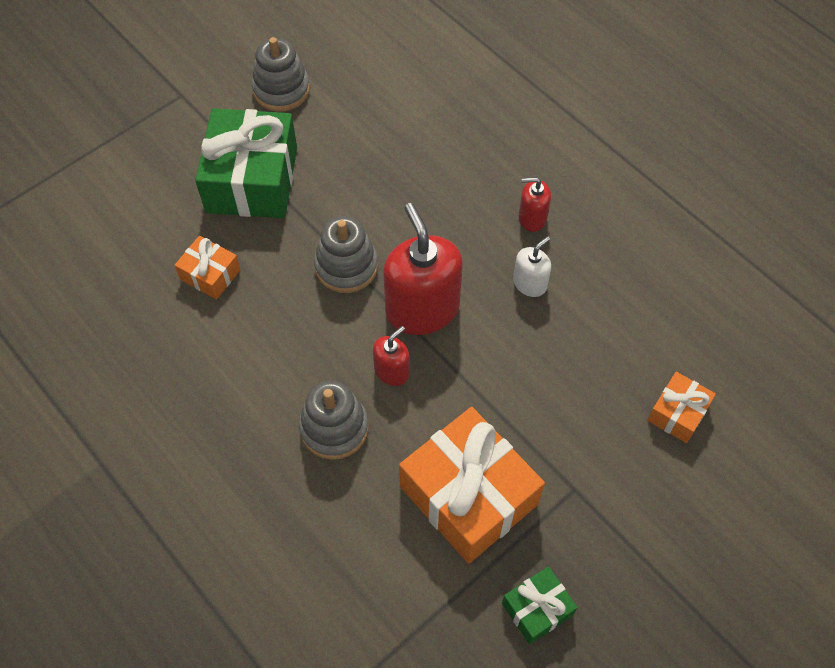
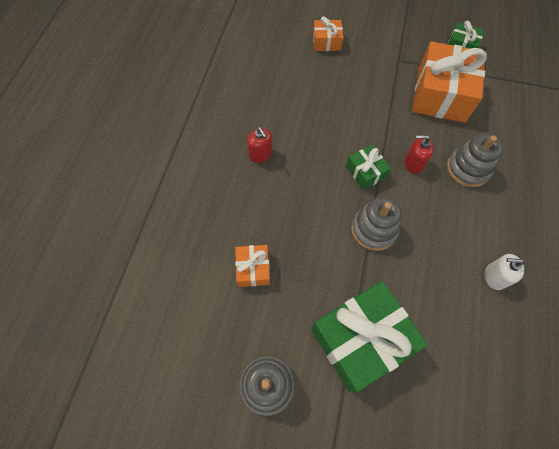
camera: 125 degrees left, 5 degrees up
(210, 274) = (449, 306): orange gift -> orange gift (253, 269)
(422, 309) = (365, 172): red soap dispenser -> green gift
(530, 283) = (306, 132): white soap dispenser -> white soap dispenser (494, 277)

